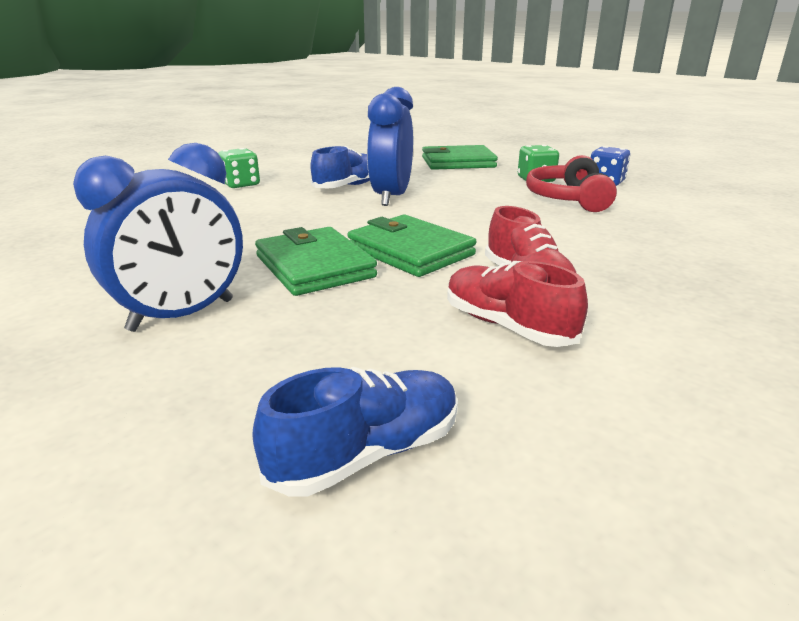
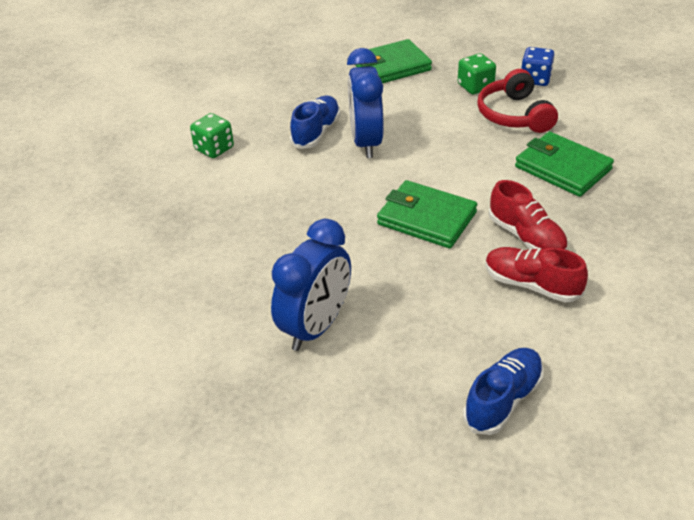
camera: 15 degrees left, 15 degrees up
(314, 267) = (368, 254): green wallet -> green wallet (562, 168)

